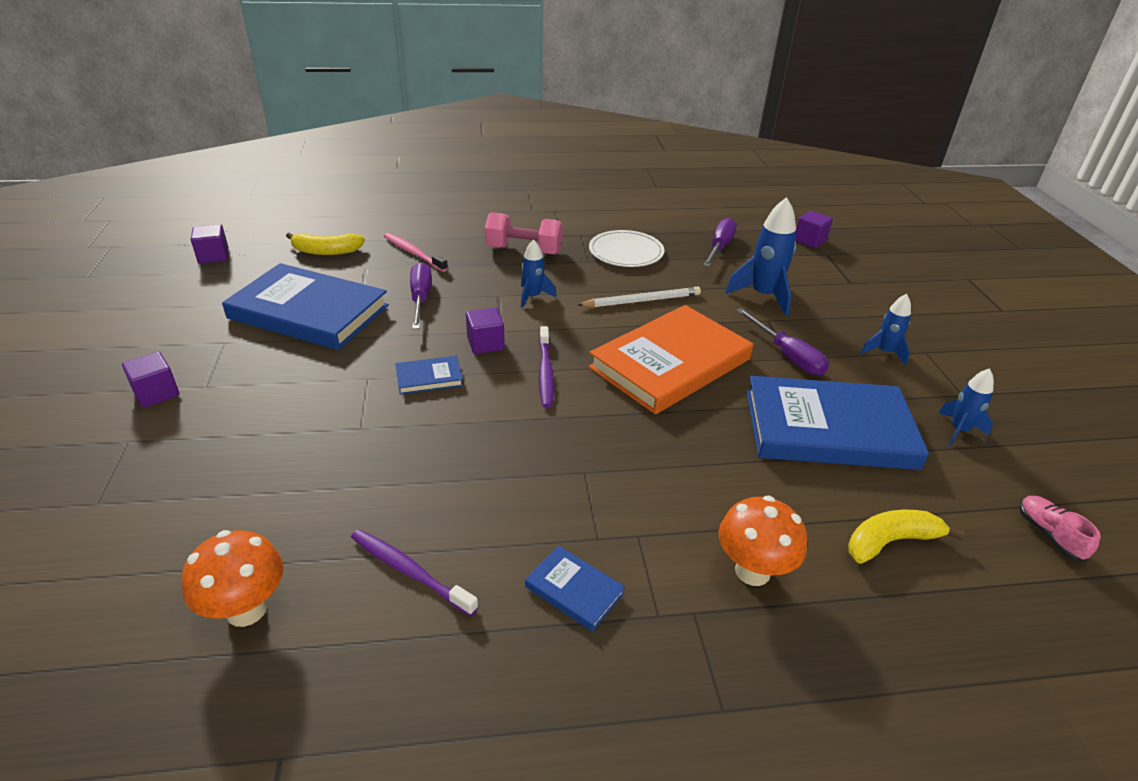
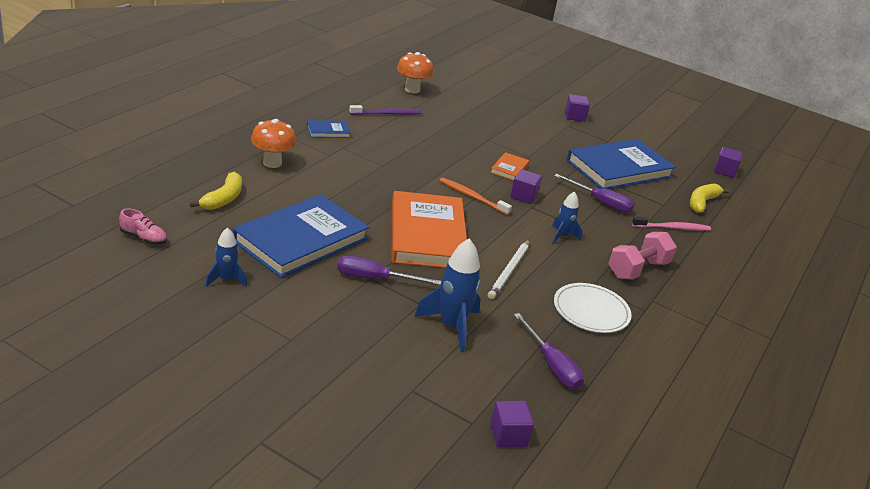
camera: 125 degrees right, 5 degrees down
(429, 377) = (509, 168): blue book -> orange book
(545, 372) = (472, 197): purple toothbrush -> orange toothbrush
(884, 352) = (319, 320): blue rocket -> none

